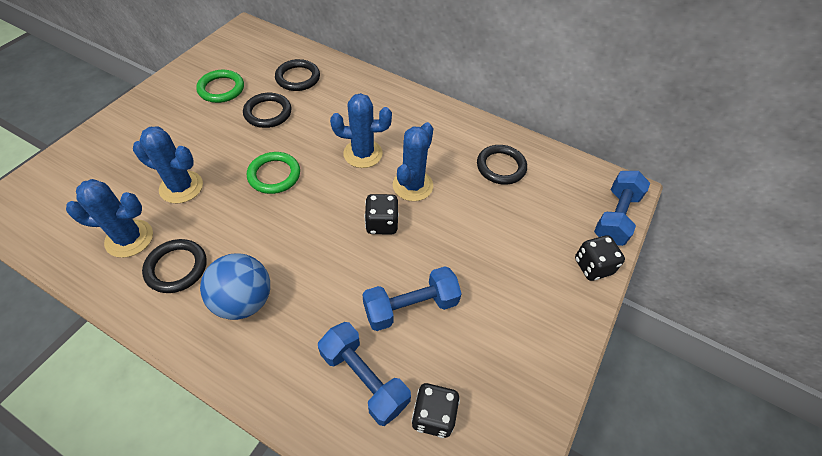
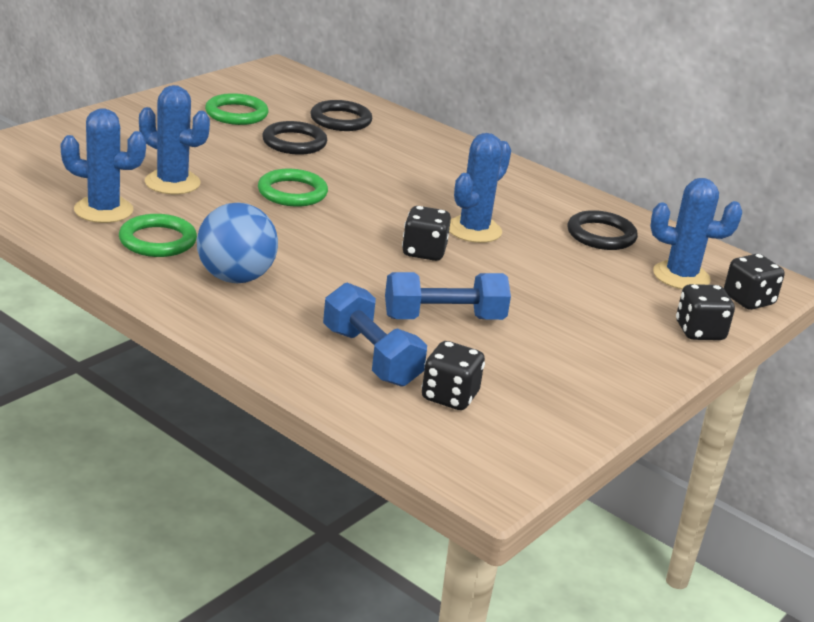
camera: 10 degrees right, 25 degrees down
(176, 268) = (157, 241): black ring -> green ring
(363, 154) = (413, 195): blue cactus -> blue cactus (681, 276)
(615, 217) = (748, 300): blue dumbbell -> black dice

